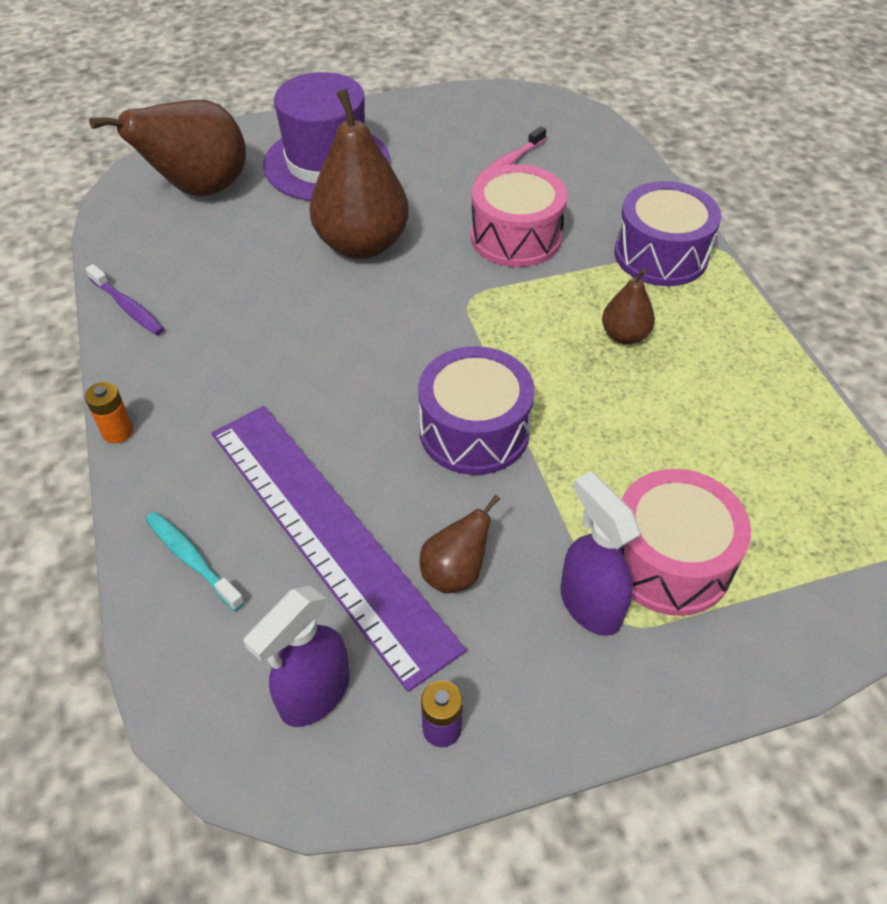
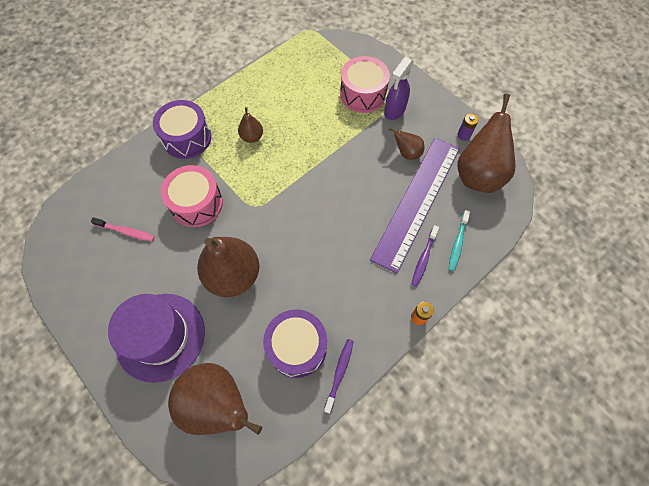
camera: 115 degrees left, 15 degrees up
(206, 487) = (423, 258): none -> purple toothbrush
(314, 694) = (478, 175): purple spray bottle -> brown pear
(474, 430) = (337, 172): purple drum -> purple drum (297, 347)

